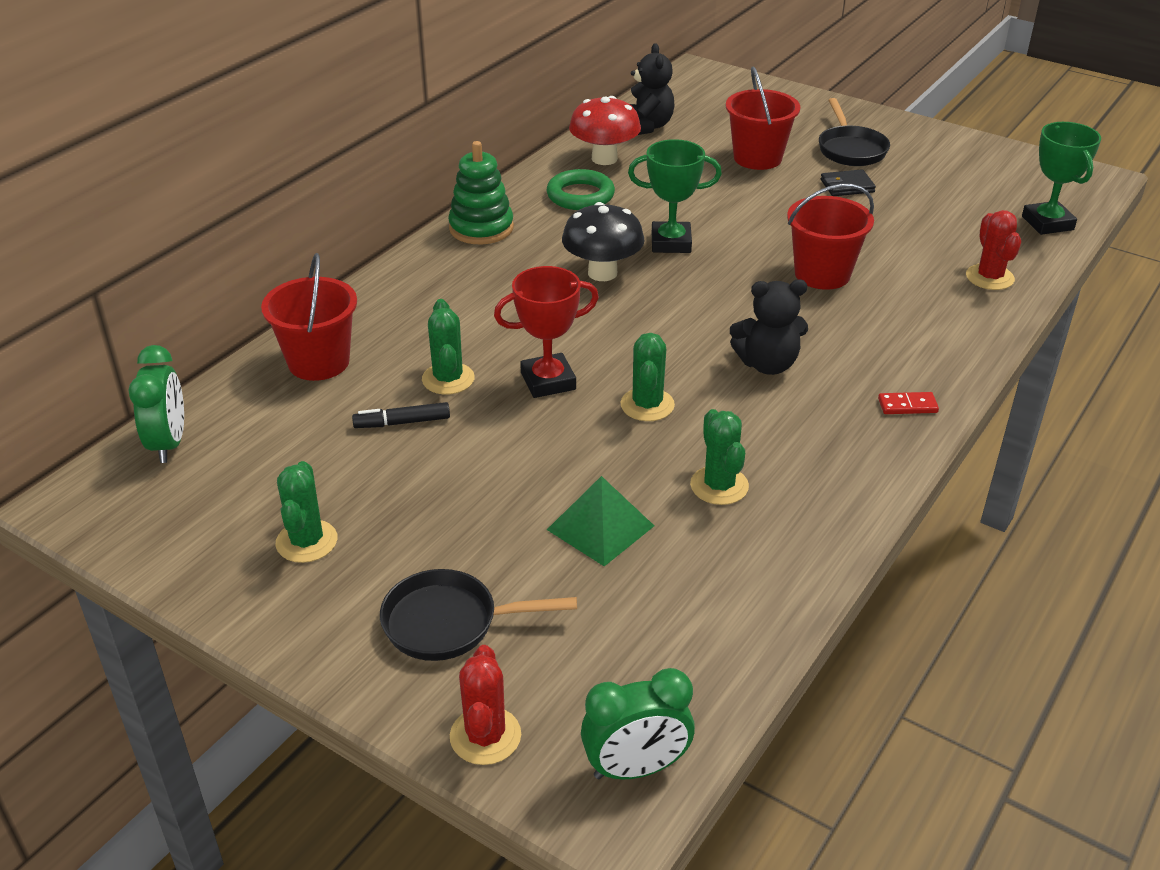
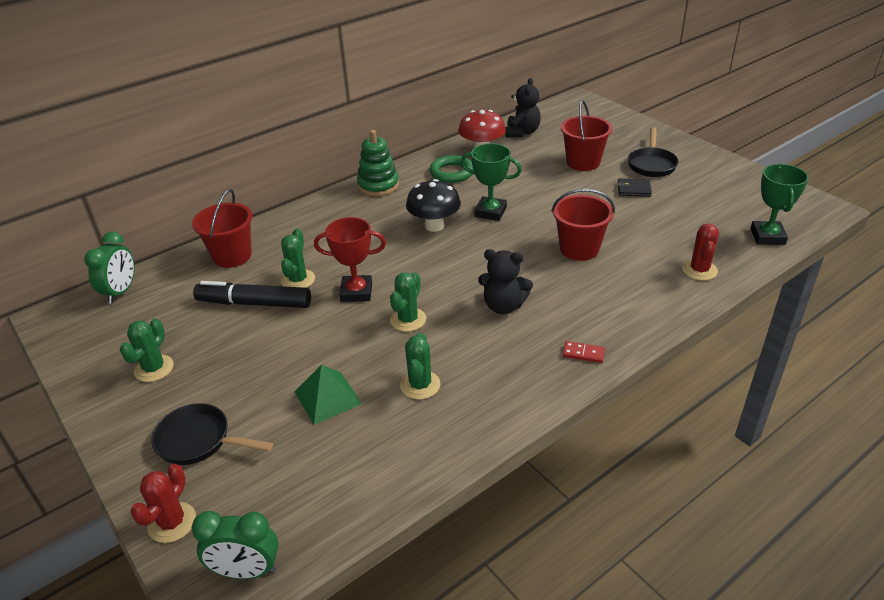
camera: 20 degrees right, 0 degrees up
(402, 422) = (254, 303): black marker -> black marker, size x1.90

